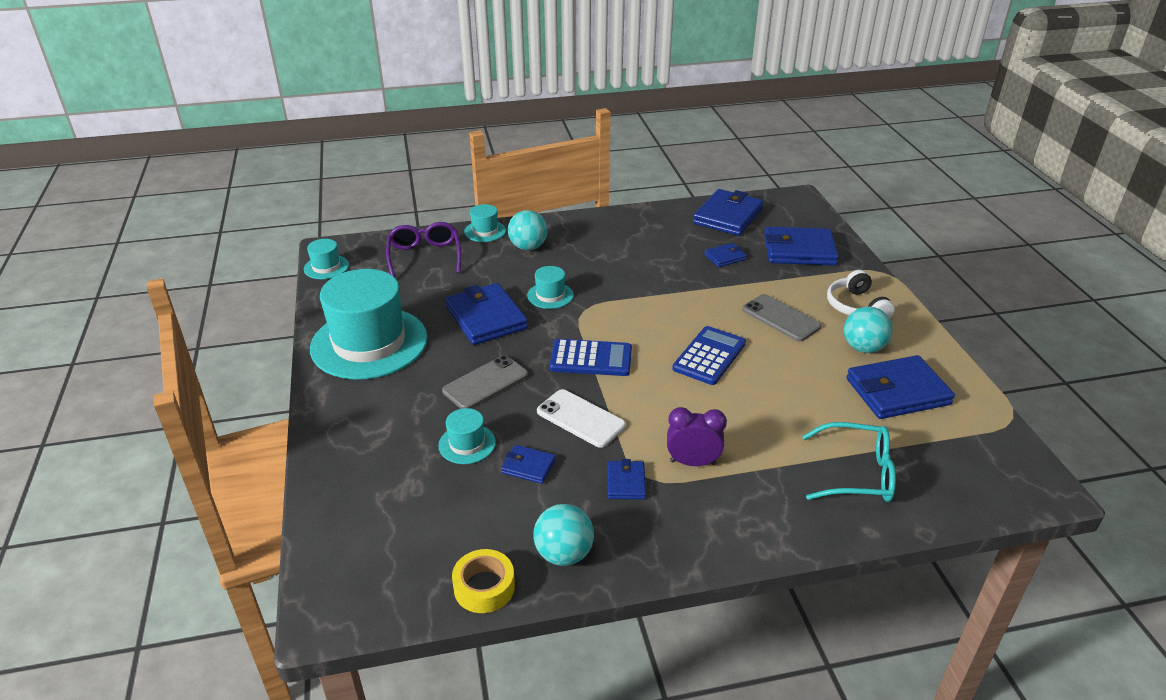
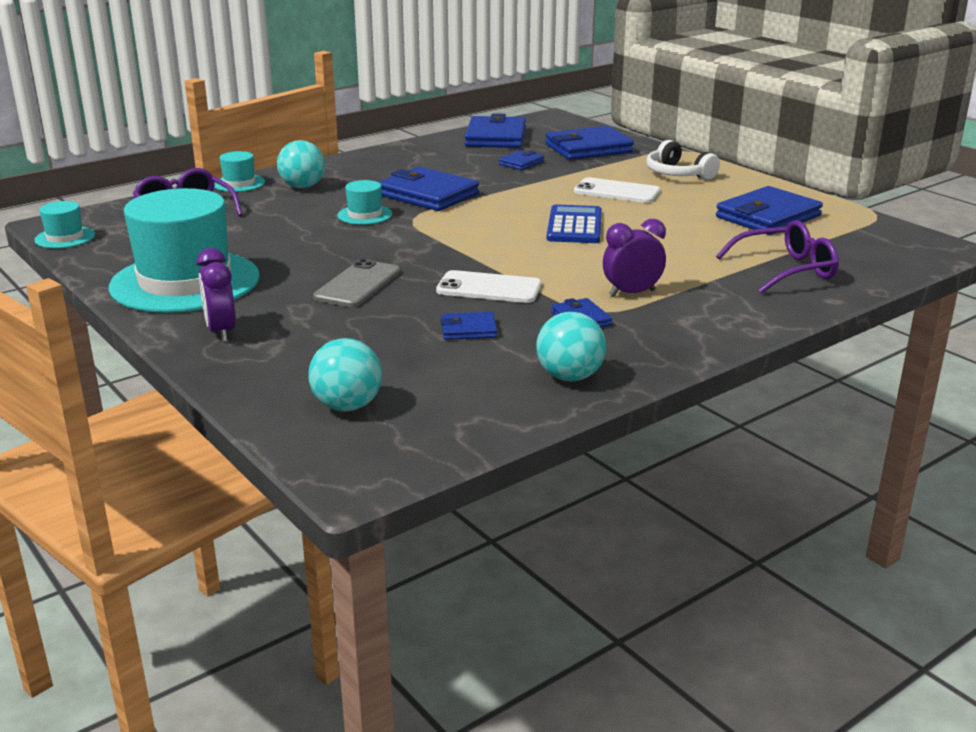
camera: 25 degrees left, 10 degrees down
(354, 410) = (221, 332): none -> purple clock
(467, 444) = (383, 328): turquoise hat -> none
(484, 587) = (511, 417): yellow tape -> none
(486, 318) = (308, 241): blue wallet -> blue wallet (428, 195)
(591, 359) = (456, 248): blue calculator -> none
(781, 318) = (616, 191): grey phone -> white phone
(857, 473) = (786, 270): turquoise glasses -> purple glasses
(863, 348) = (710, 197): turquoise ball -> turquoise ball (347, 406)

